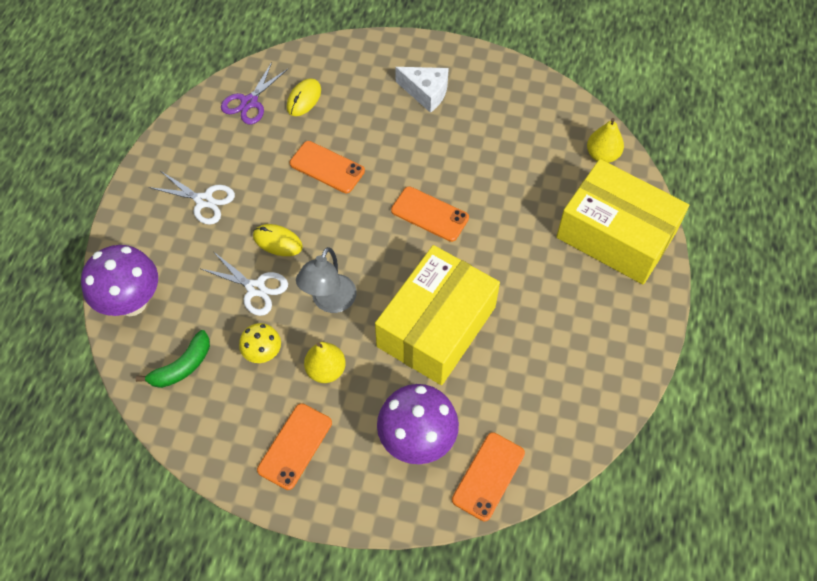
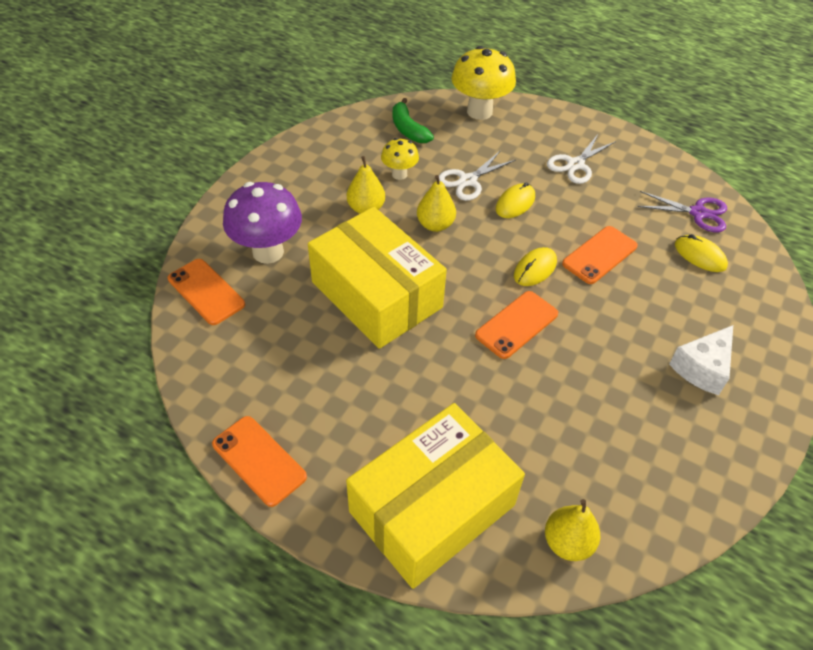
camera: 105 degrees right, 10 degrees down
(132, 302) = (479, 111): purple mushroom -> yellow mushroom
(249, 102) = (698, 213): purple scissors -> purple scissors turned 150 degrees clockwise
(295, 446) = (305, 177): orange phone -> orange phone (259, 460)
(330, 302) = (435, 225): grey lamp -> yellow pear
(360, 211) = (535, 269): none -> yellow mouse

